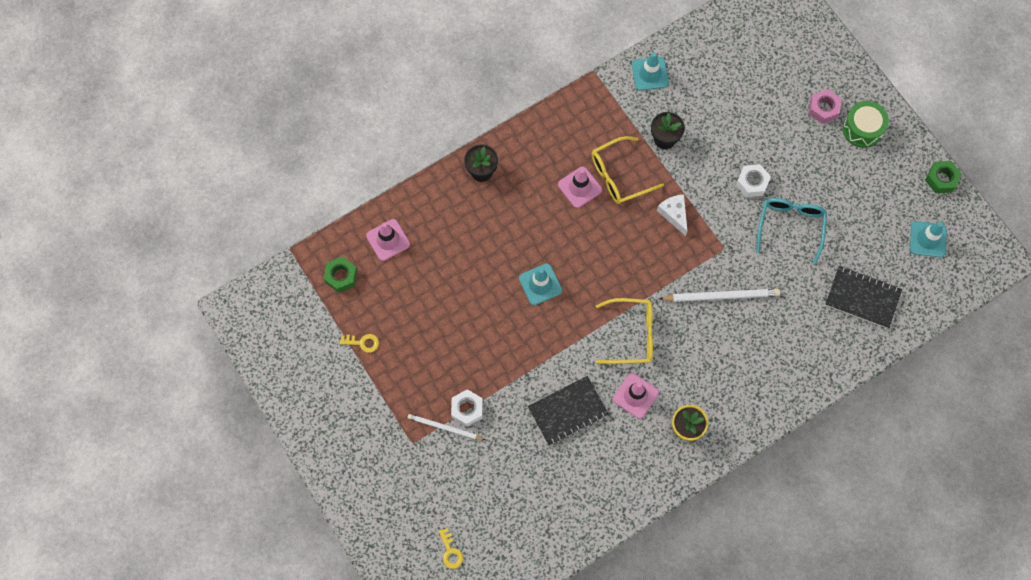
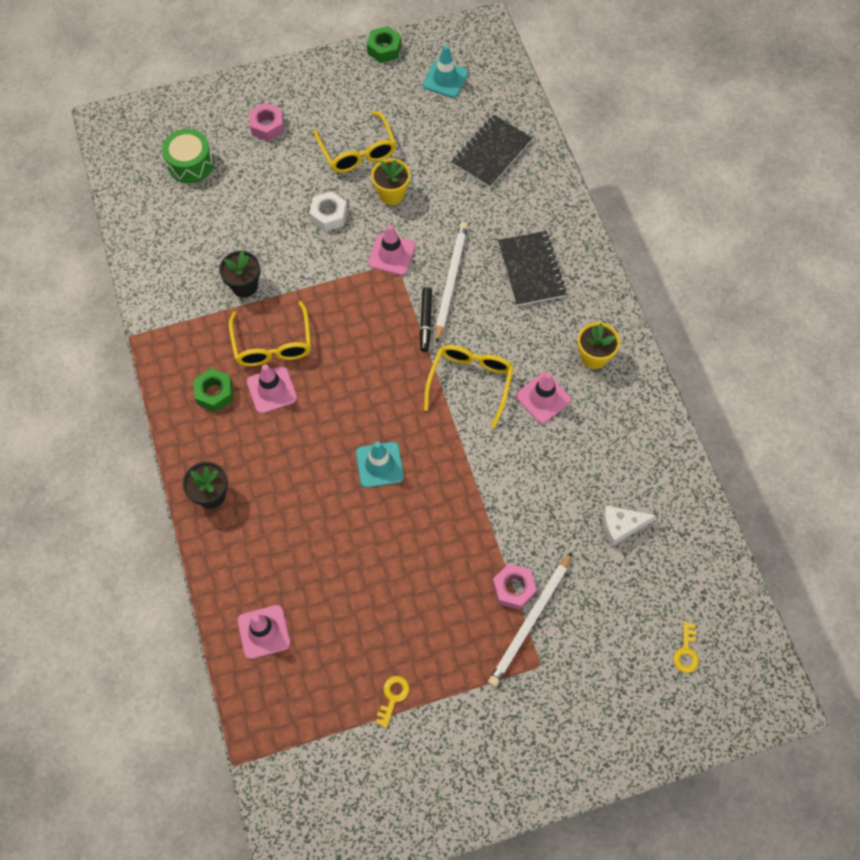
camera: 75 degrees left, 5 degrees down
(341, 276) = (294, 704): green nut -> green nut (215, 393)
(444, 428) = (530, 621): white pencil -> white pencil, size x1.54
(450, 552) = (686, 652): yellow key -> yellow key turned 105 degrees clockwise
(467, 409) = (513, 588): white nut -> pink nut
(568, 411) = (544, 474): black notebook -> black notebook (531, 270)
(650, 74) = (157, 279): turquoise traffic cone -> none
(674, 214) = (339, 301): white cheese -> white cheese (621, 526)
(677, 286) = (426, 321): none -> black marker
(731, 242) = (391, 254): none -> pink traffic cone
(790, 226) = (391, 194): turquoise glasses -> yellow flower pot
(824, 188) = (358, 151): none -> yellow glasses
(862, 129) = (304, 99): green drum -> green drum (190, 164)

